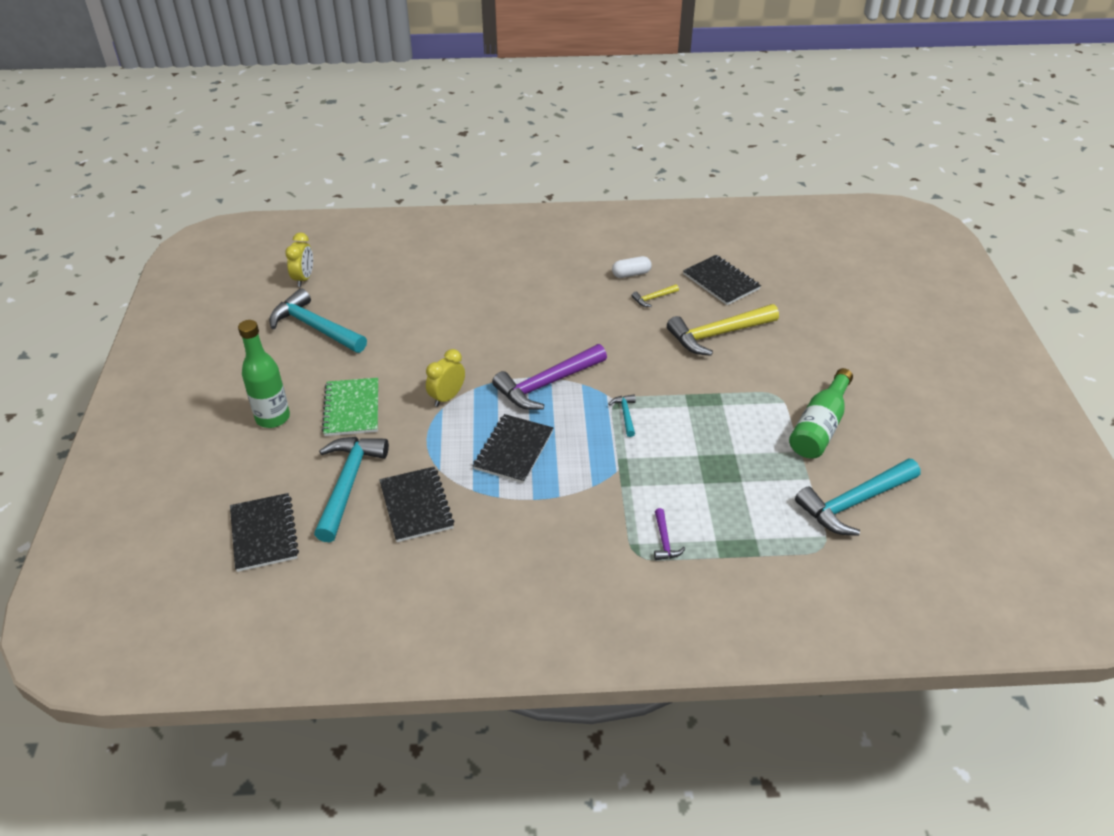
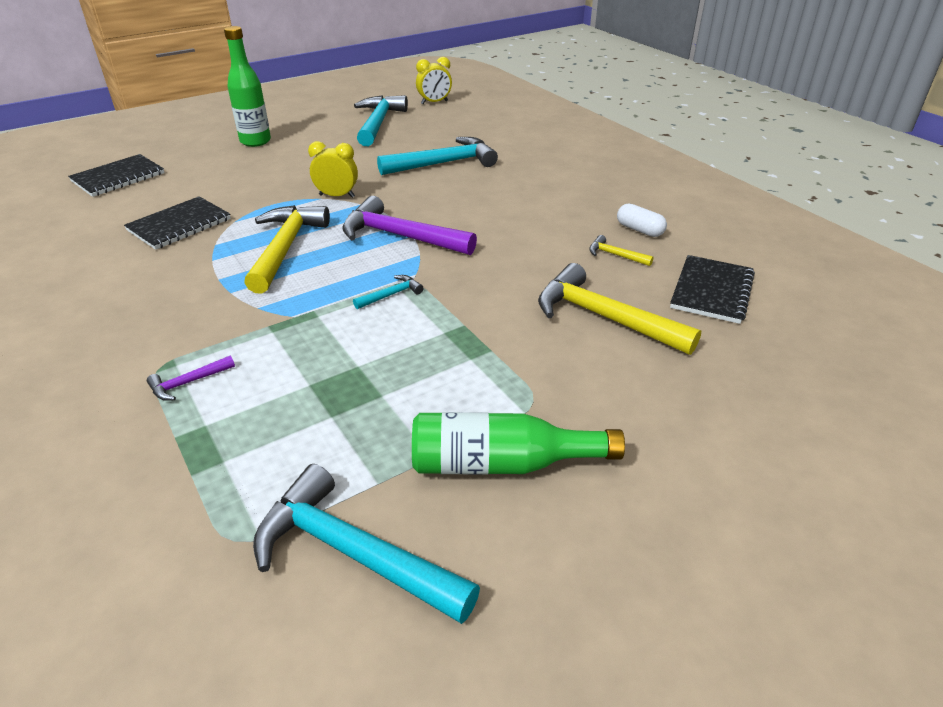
camera: 60 degrees right, 5 degrees down
(348, 484) = (193, 190): turquoise hammer -> turquoise hammer (444, 163)
(352, 408) = (289, 164): green notebook -> none
(513, 450) = (285, 248): black notebook -> yellow hammer

